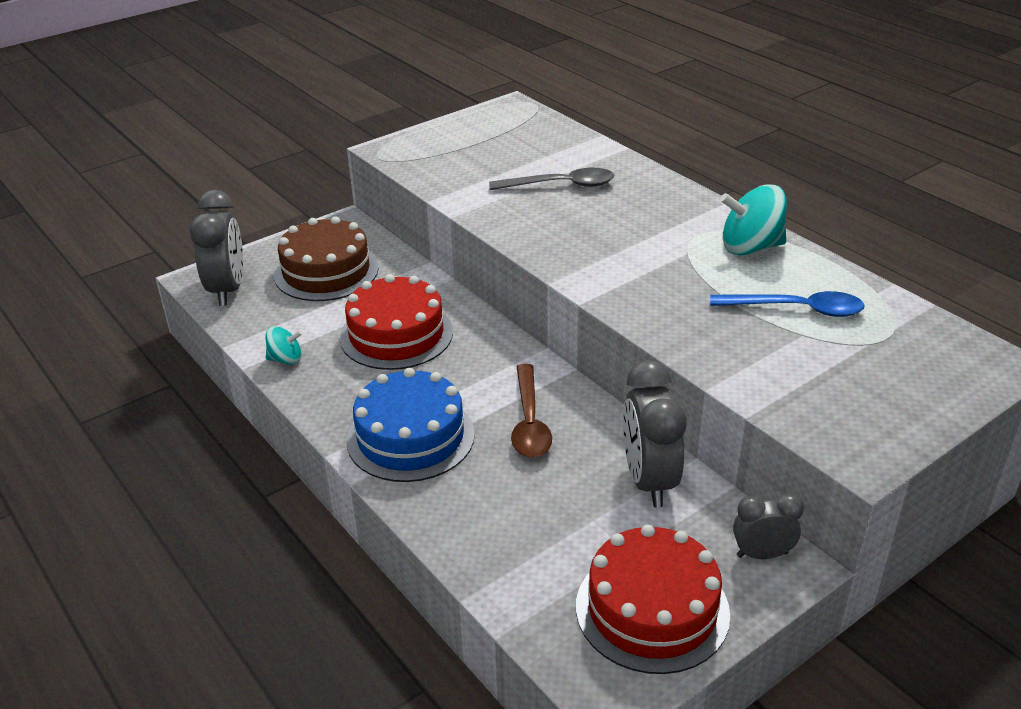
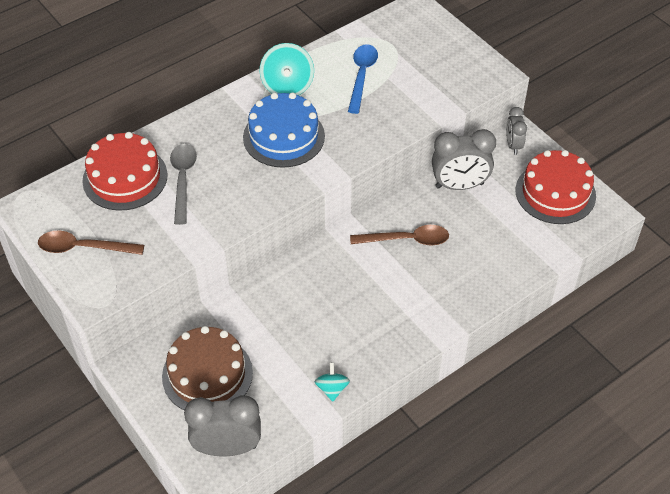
camera: 90 degrees left, 15 degrees up
(396, 334) = (304, 318): red cake -> red cake (125, 178)
(410, 437) = (422, 303): blue cake -> blue cake (283, 136)
(457, 139) = (84, 248): none -> brown spoon

